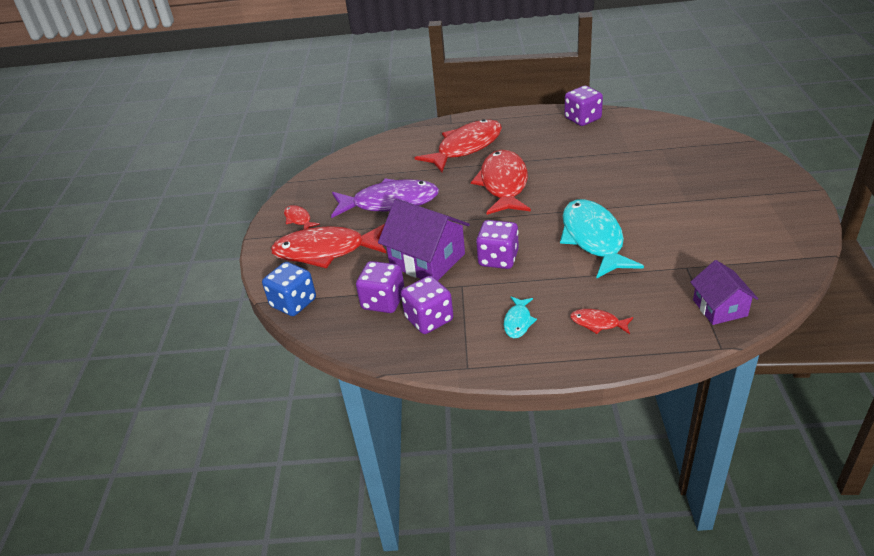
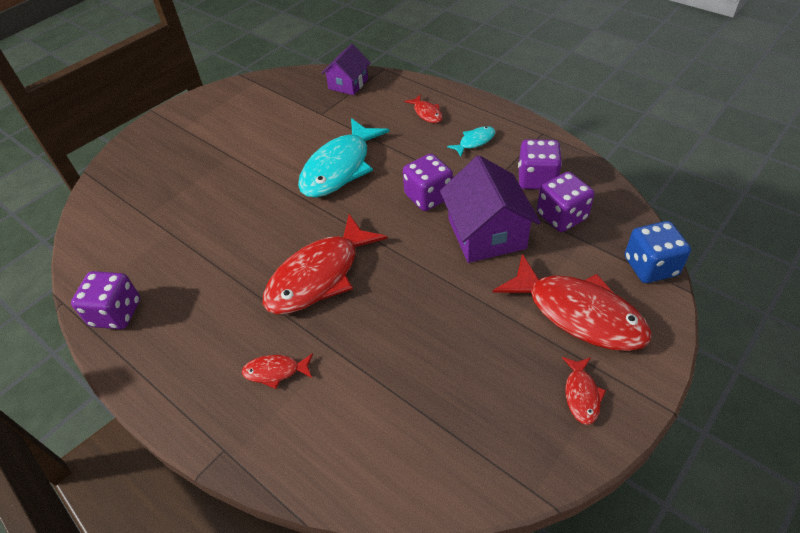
camera: 140 degrees left, 10 degrees up
(390, 203) = (452, 339): purple fish -> none
(466, 147) = (275, 371): red fish -> red fish, size x0.45

